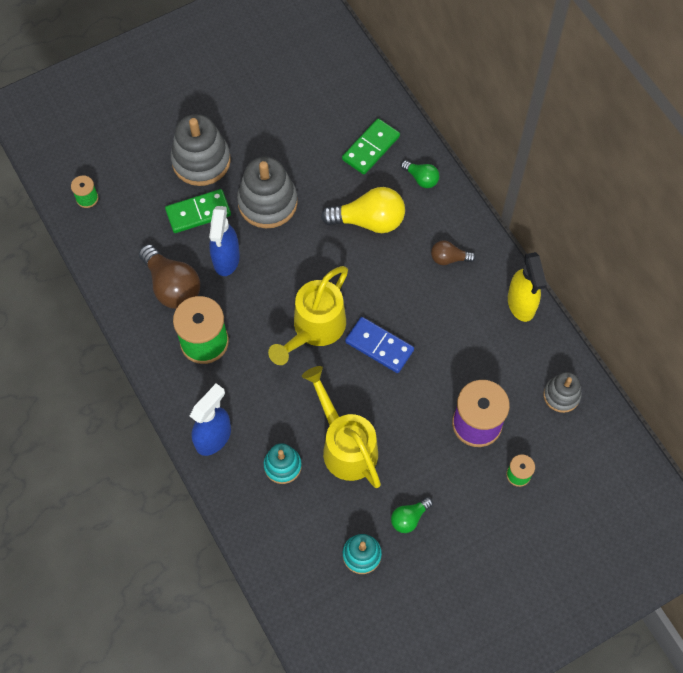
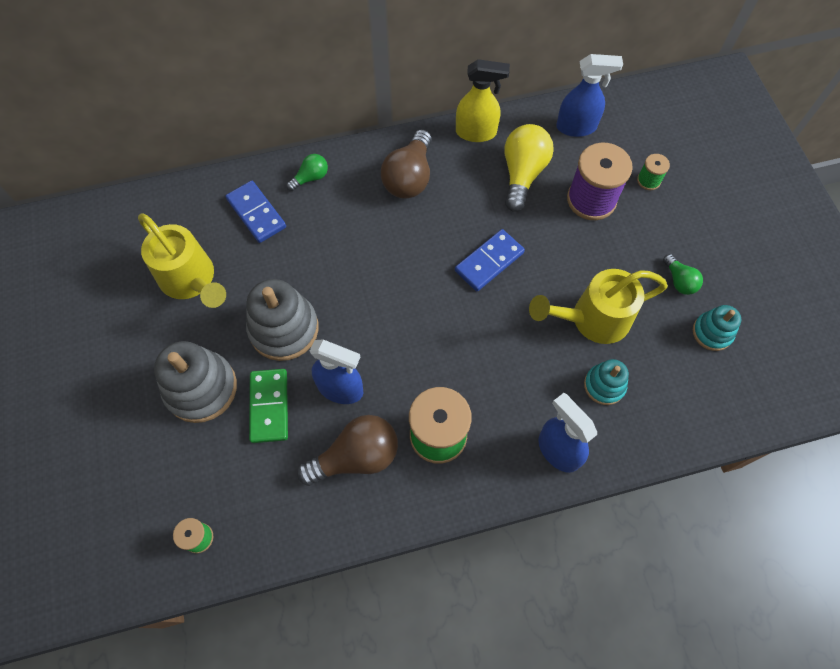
camera: 75 degrees left, 0 degrees up
(314, 329) = (453, 317): yellow watering can -> yellow watering can (191, 280)
(369, 221) = (342, 236): yellow light bulb -> yellow light bulb (522, 174)
(370, 148) = (256, 213): green domino -> blue domino
(449, 258) = (409, 177): brown light bulb -> brown light bulb, size x1.87
(561, 395) = (576, 127): grey stacking toy -> blue spray bottle

